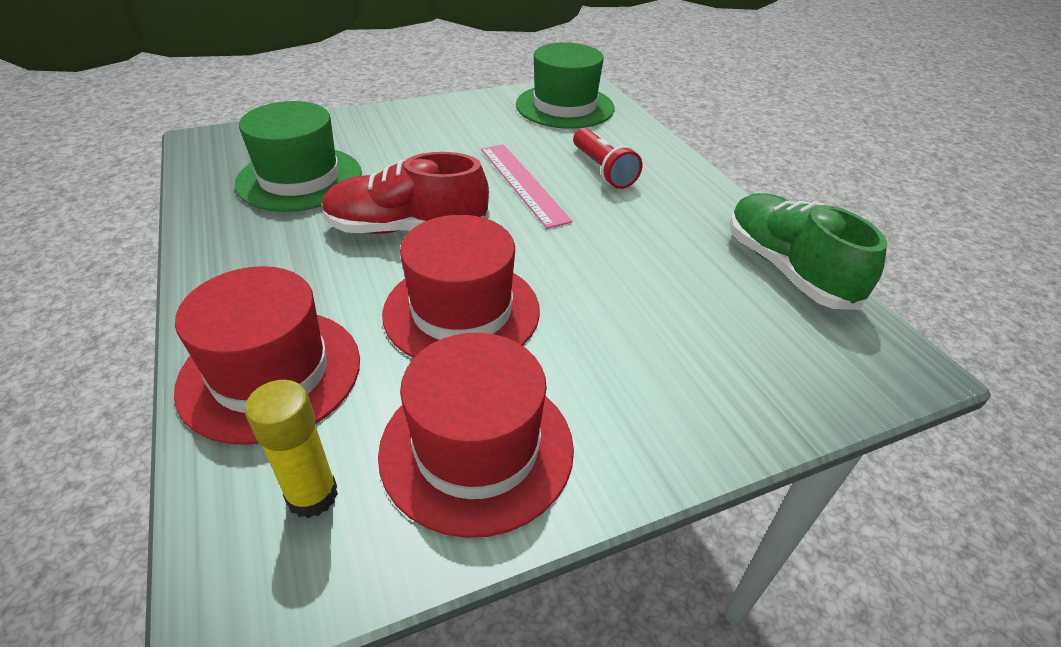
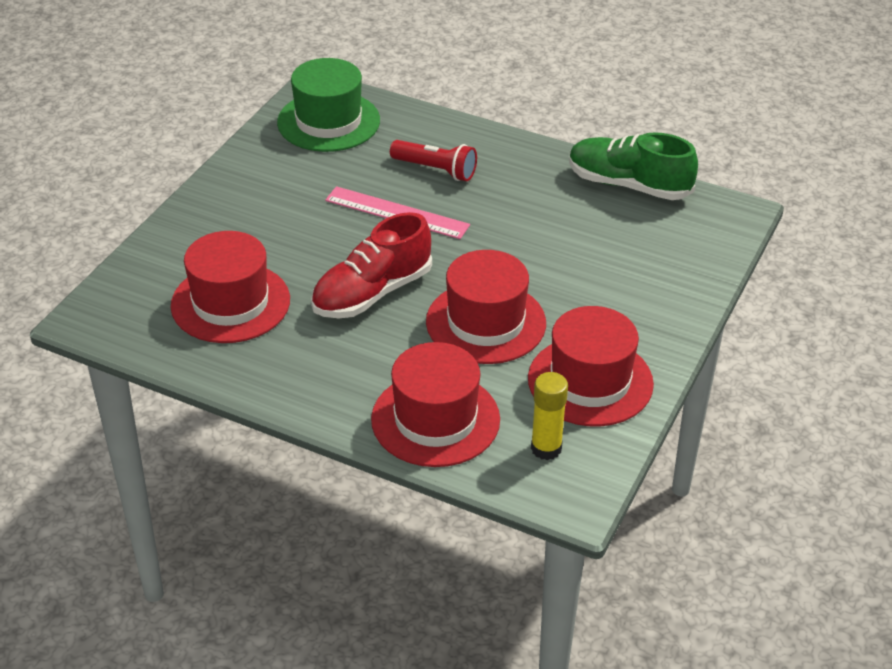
camera: 40 degrees left, 0 degrees up
(299, 178) = (230, 303): green hat -> red hat

